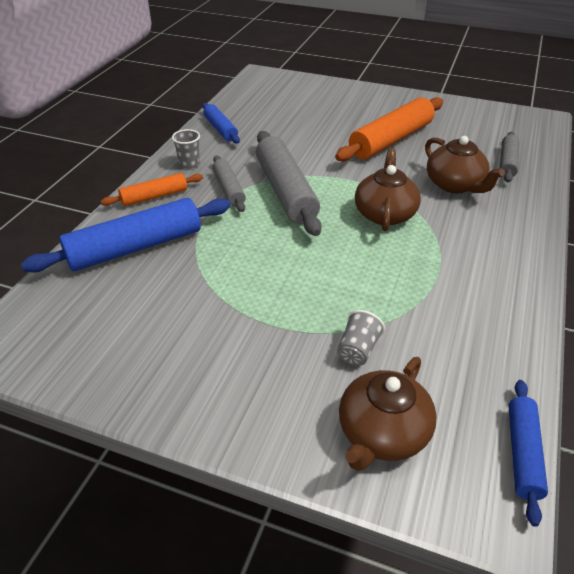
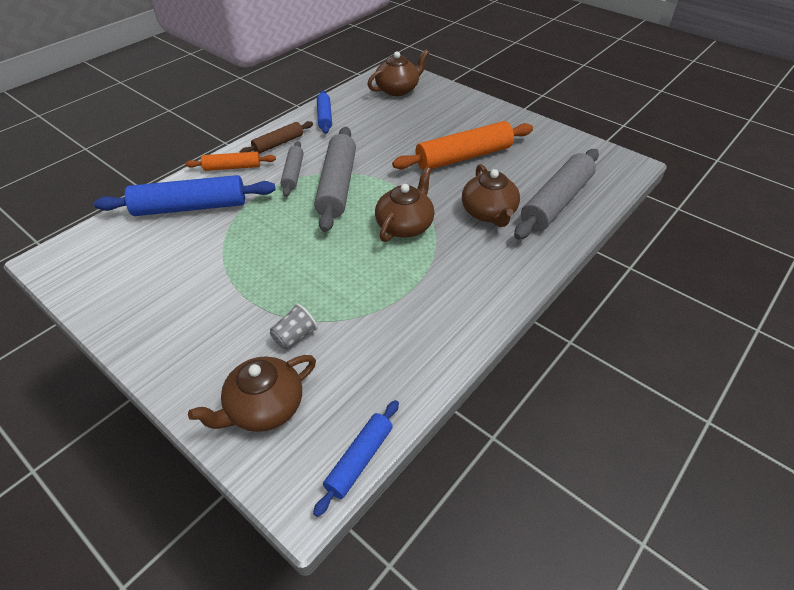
camera: 20 degrees right, 5 degrees up
(189, 163) = (278, 143): grey cup -> brown rolling pin
(277, 91) = (398, 89): none -> brown teapot
(507, 163) = (556, 202): grey rolling pin -> grey rolling pin, size x1.81

